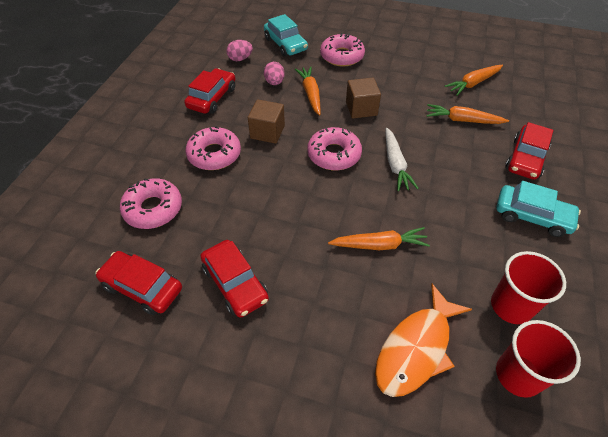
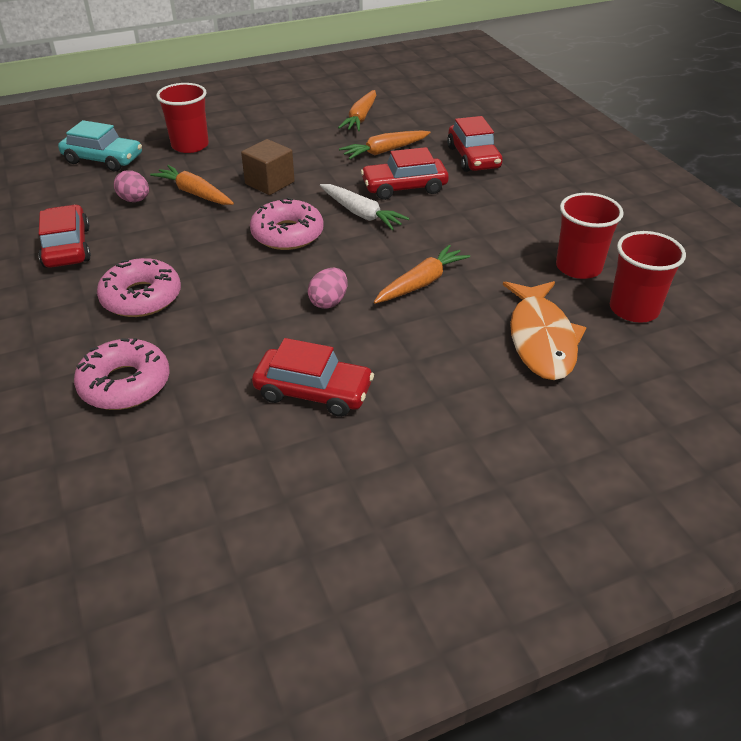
camera: 40 degrees left, 10 degrees down
(142, 287) = (207, 457): red car -> red car (404, 187)
(240, 59) = (57, 195): pink egg -> pink egg (328, 302)
(267, 132) = (184, 248): brown cube -> none
(342, 56) = (190, 145): pink donut -> red cup
(532, 216) = (525, 197): turquoise car -> none

